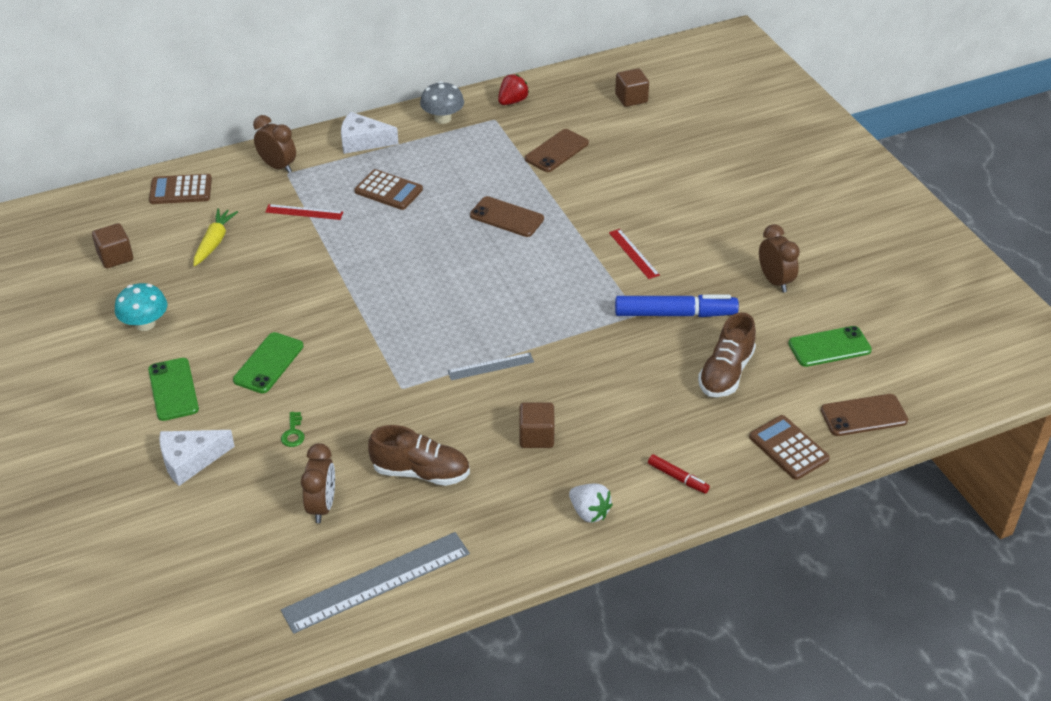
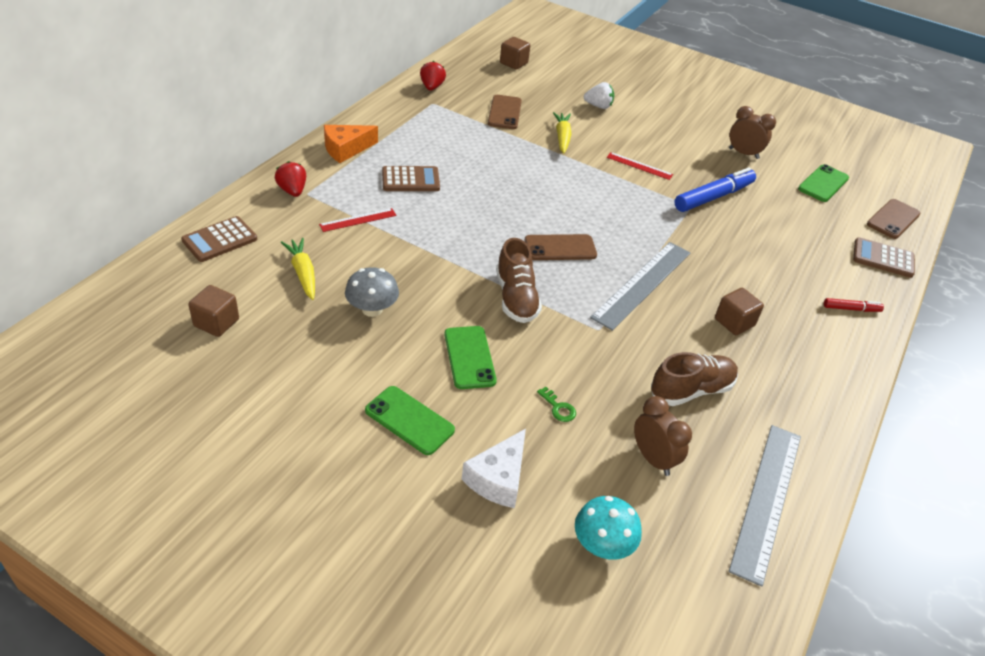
camera: 40 degrees left, 0 degrees up
(145, 324) = (315, 372): turquoise mushroom -> turquoise mushroom (602, 544)
(278, 166) = (292, 191): brown clock -> red strawberry
(362, 141) = (346, 149): white cheese -> orange cheese
(442, 118) = (392, 113): grey mushroom -> grey mushroom (372, 309)
(490, 366) = (642, 284): grey ruler -> grey ruler, size x1.95
(507, 217) = (524, 170): brown phone -> brown phone (560, 248)
(586, 196) = (562, 137): none -> yellow carrot
(589, 512) = (833, 361): white strawberry -> white strawberry (598, 106)
(726, 373) = (790, 224): brown shoe -> brown shoe (516, 298)

